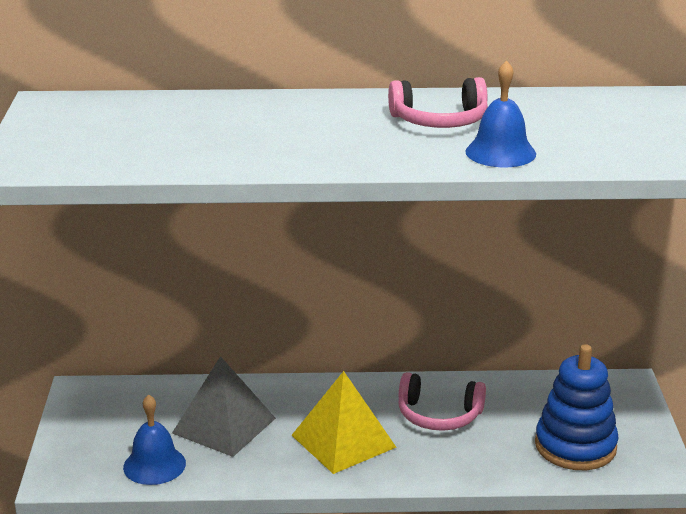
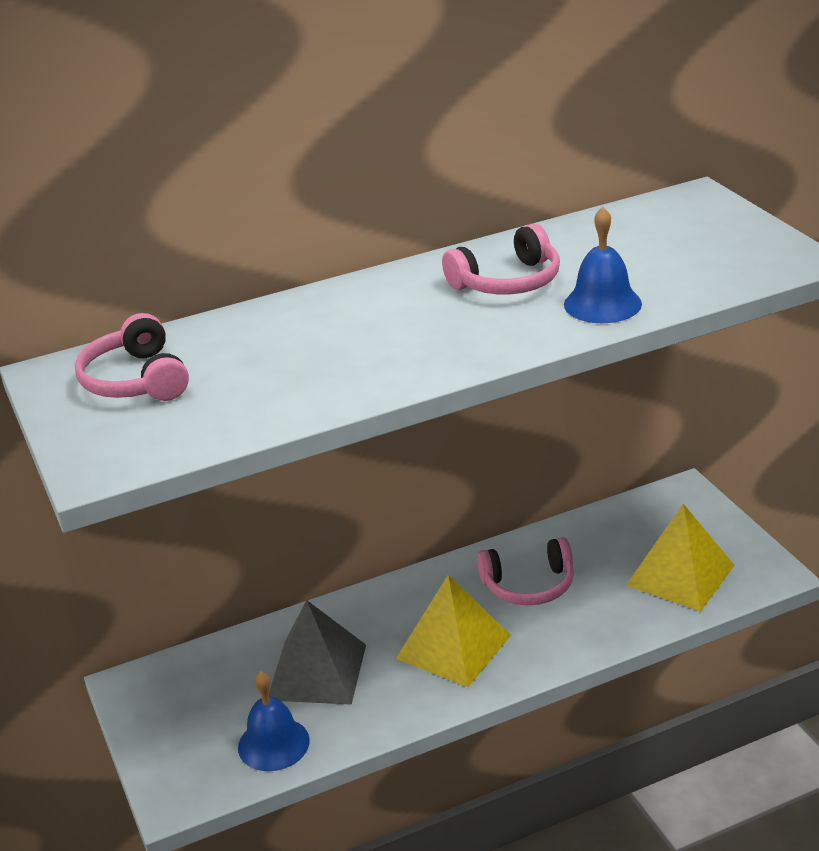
camera: 20 degrees left, 5 degrees up
(99, 120) = (136, 380): none -> pink headphones
(575, 446) = (680, 575): blue stacking toy -> yellow pyramid

